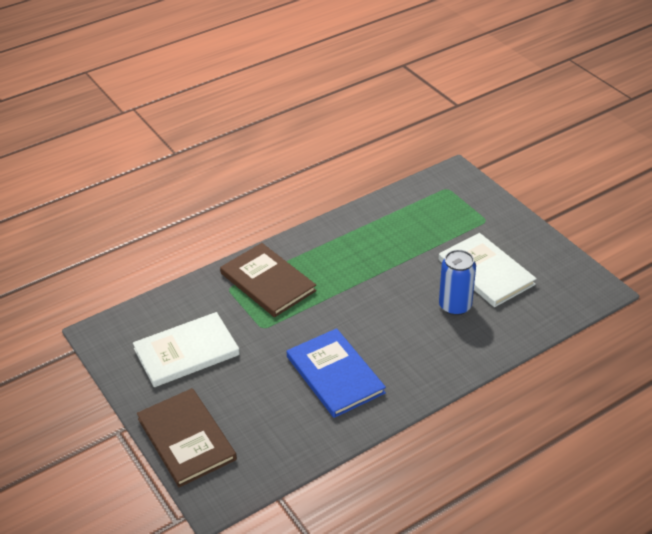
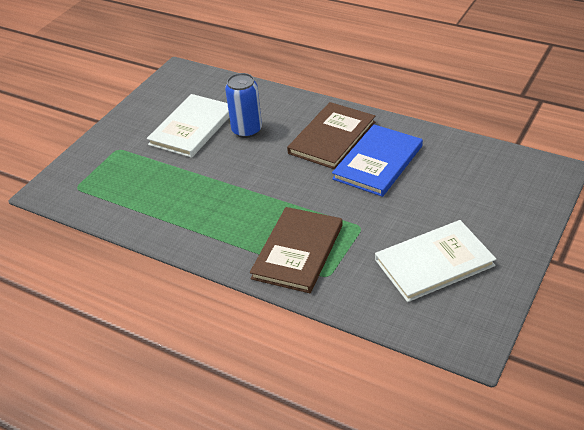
camera: 115 degrees left, 0 degrees up
(186, 352) = (434, 263): white book -> white book turned 60 degrees counterclockwise
(186, 439) = (522, 213): brown book -> brown book (332, 137)

